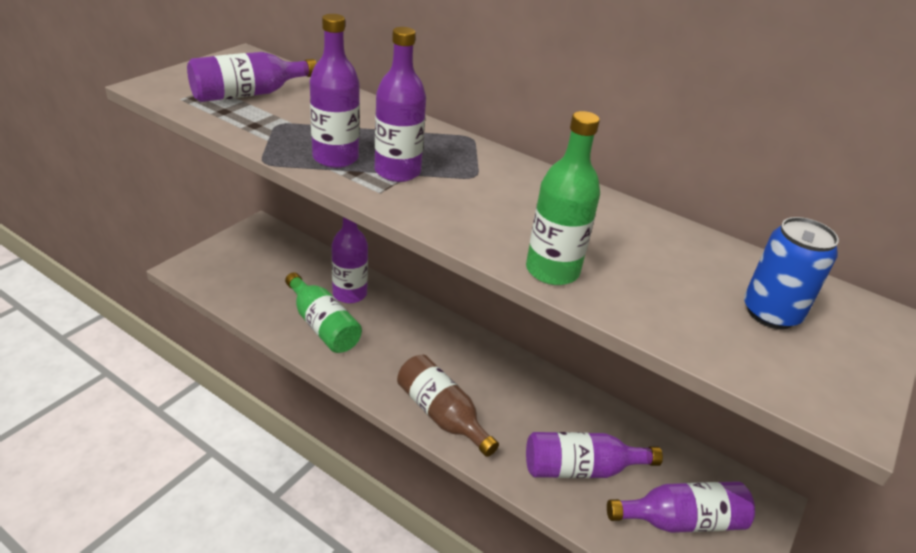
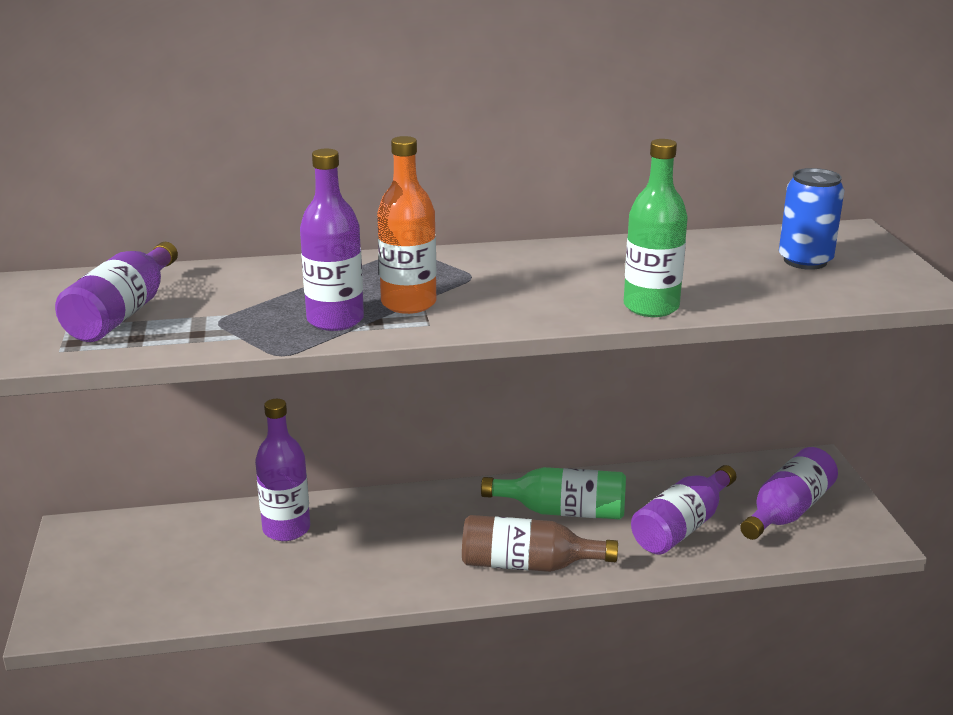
camera: 40 degrees left, 10 degrees down
(323, 325) = (306, 571): green bottle -> green bottle (563, 511)
(397, 171) = (408, 303): purple bottle -> orange bottle

